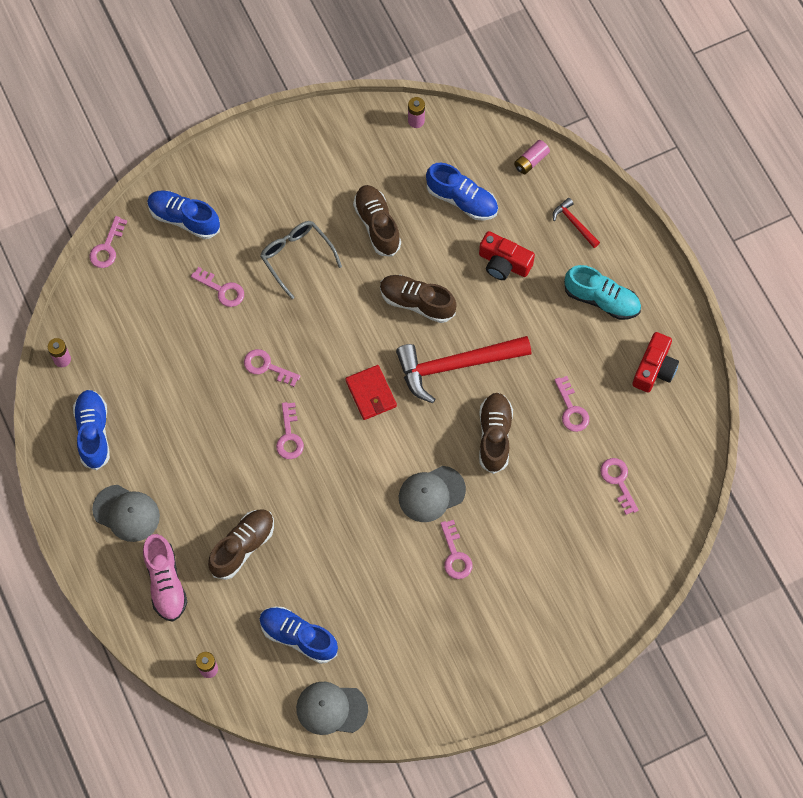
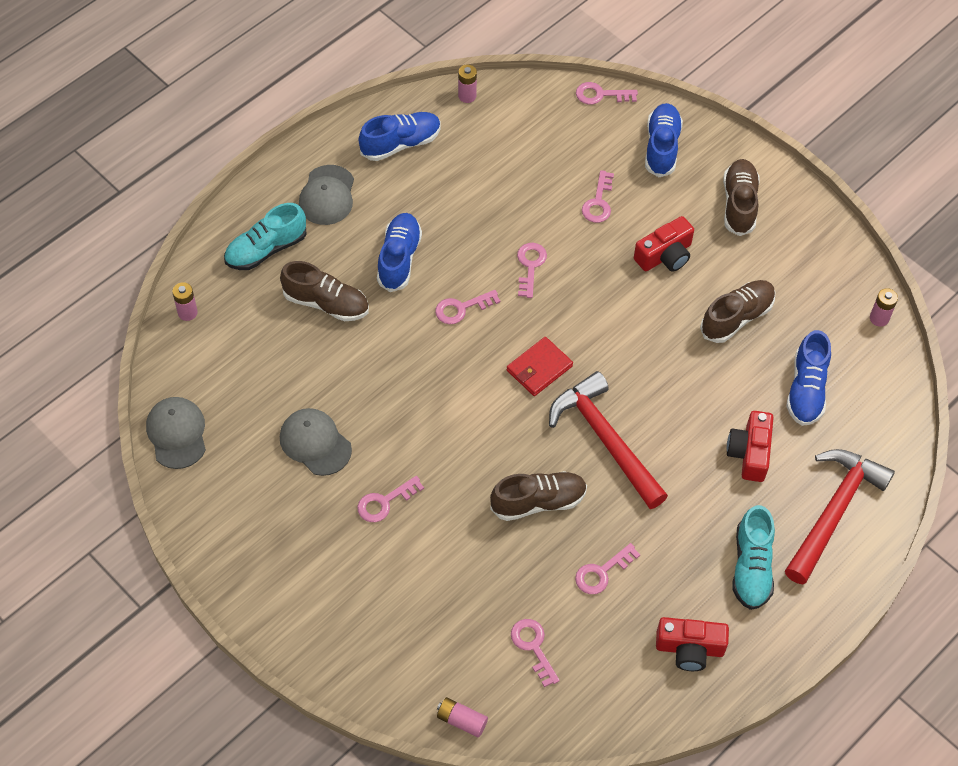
camera: 70 degrees right, 10 degrees down
(165, 582) = (266, 249): pink shoe -> turquoise shoe
(296, 257) = (665, 255): grey glasses -> red camera
(298, 637) = (245, 381): blue shoe -> blue shoe (399, 259)
(417, 302) = (663, 381): brown shoe -> brown shoe (739, 204)
(431, 494) = (447, 459): grey cap -> grey cap (315, 443)
(531, 161) = (889, 445): pink battery -> pink battery (461, 720)
(574, 223) = (833, 512): red hammer -> red hammer, size x2.21
(618, 481) = (533, 647): pink key -> pink key turned 75 degrees counterclockwise

